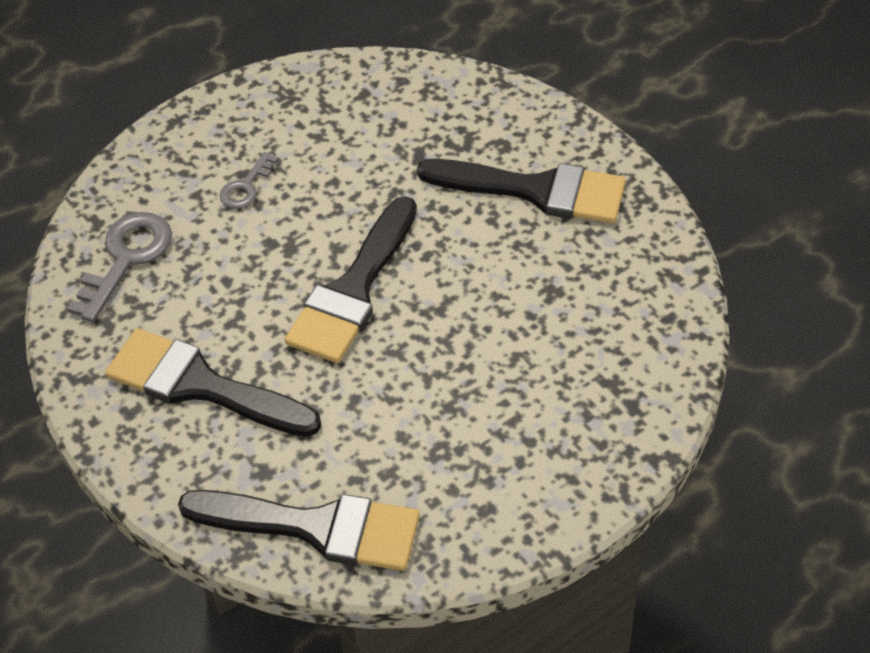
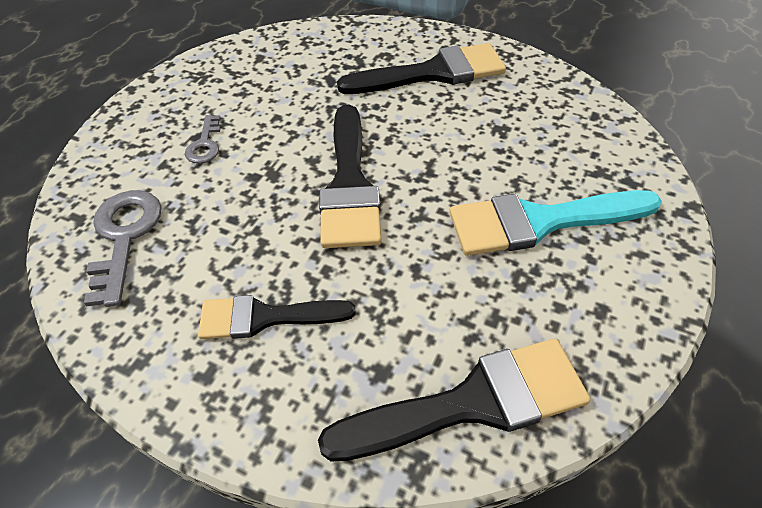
camera: 30 degrees left, 0 degrees up
(201, 385) = (265, 317): black brush -> black brush, size x0.64
(503, 406) = (539, 222): none -> turquoise brush

